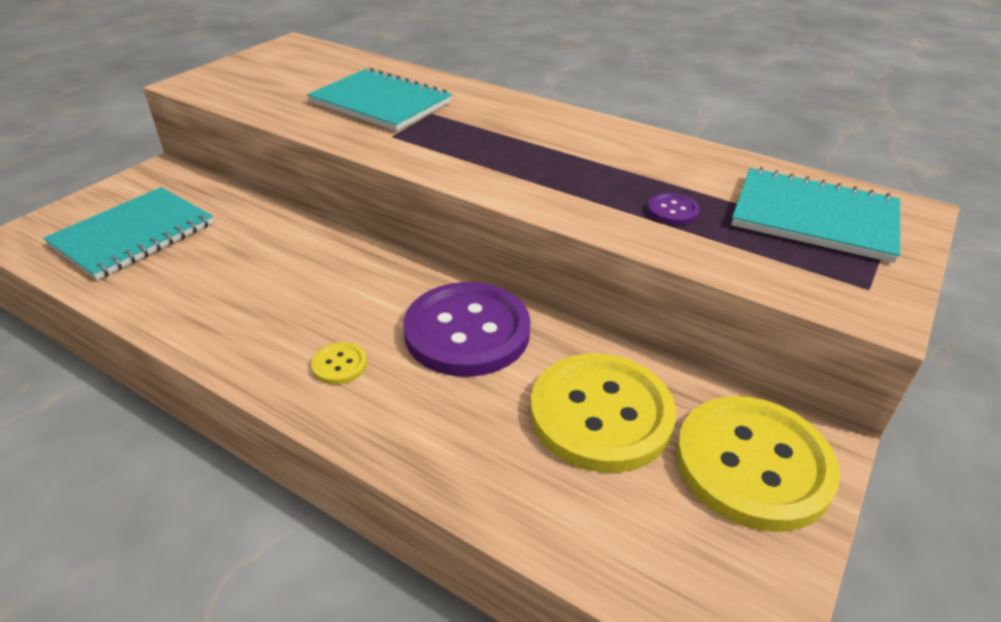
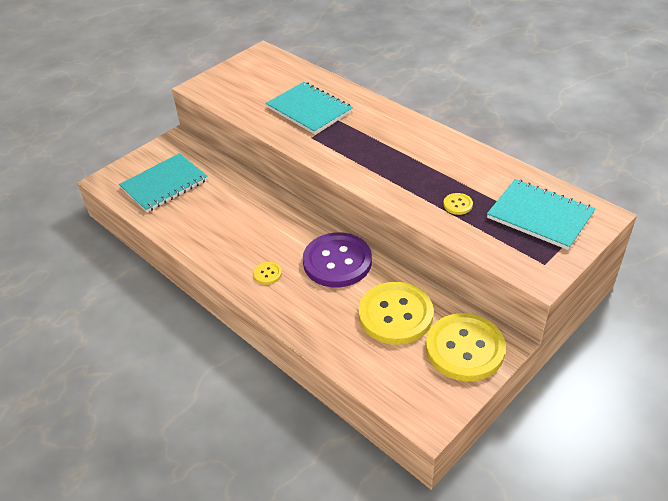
camera: 15 degrees right, 5 degrees up
(672, 211) = (457, 205): purple button -> yellow button

